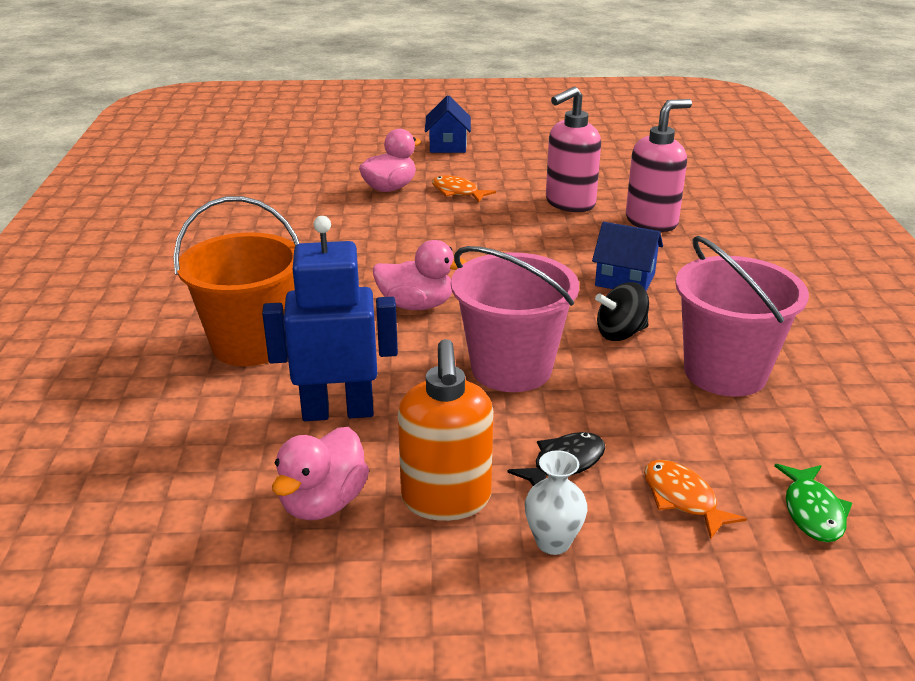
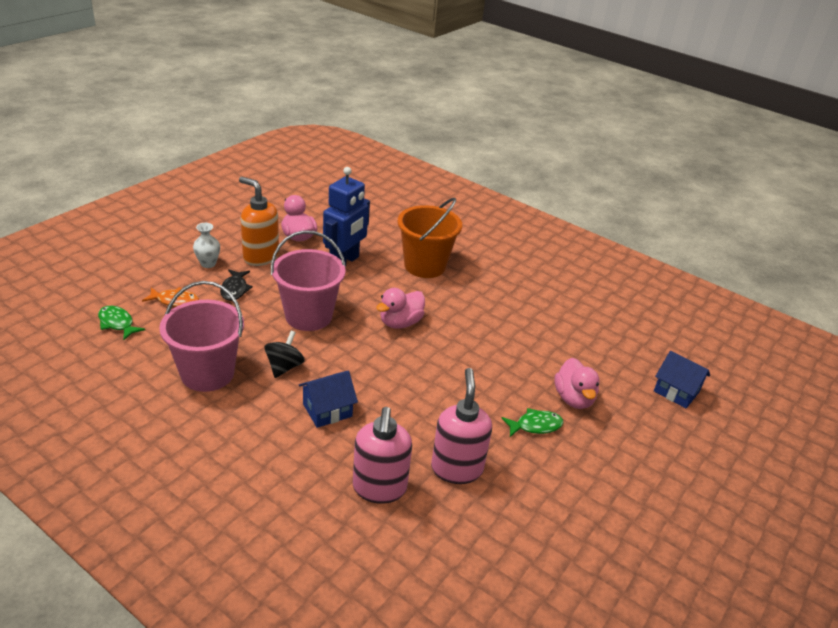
camera: 125 degrees right, 5 degrees up
(448, 145) = (643, 482): blue house -> blue house (676, 391)
(457, 192) = (535, 426): orange fish -> green fish

